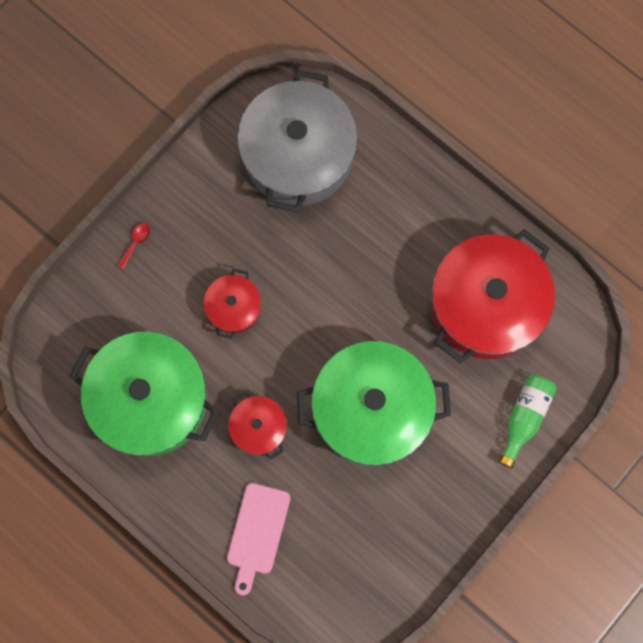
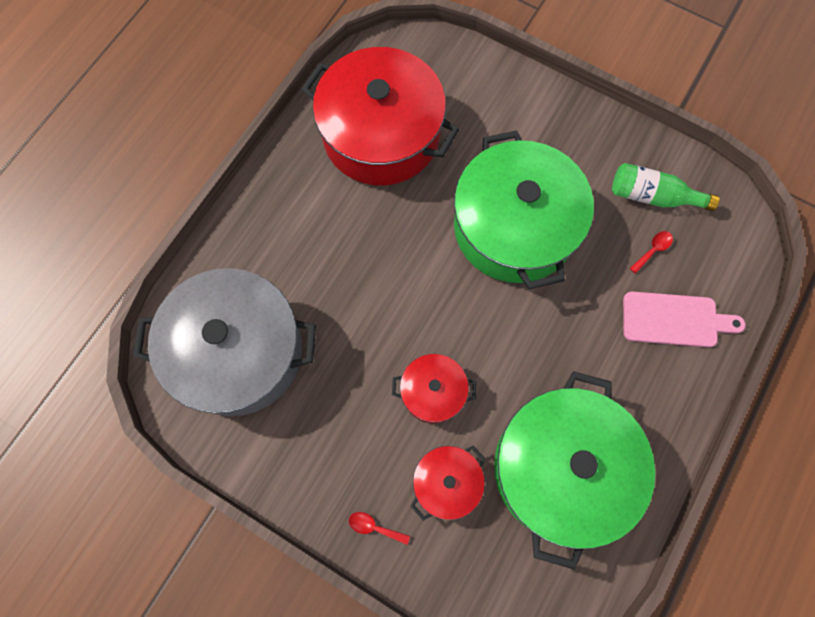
camera: 100 degrees left, 5 degrees down
(259, 427) = (562, 339): red pot -> red pot (447, 483)
(327, 532) = (653, 250): none -> red spoon
(524, 417) = (489, 86): green bottle -> green bottle (652, 196)

